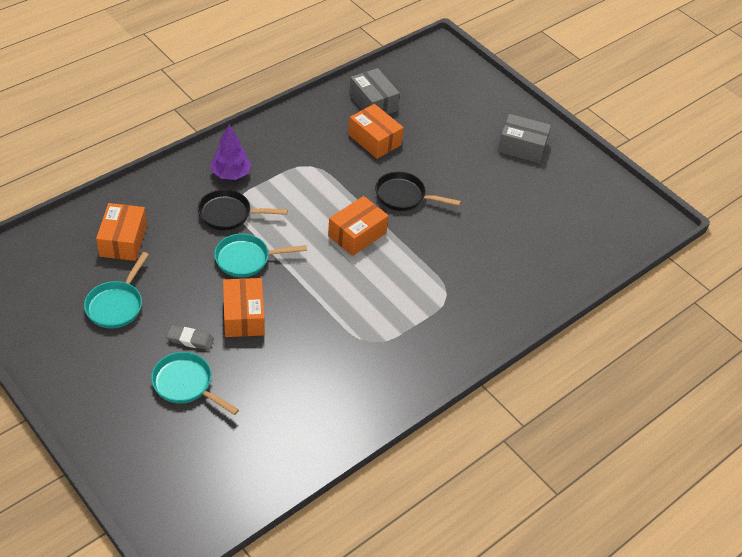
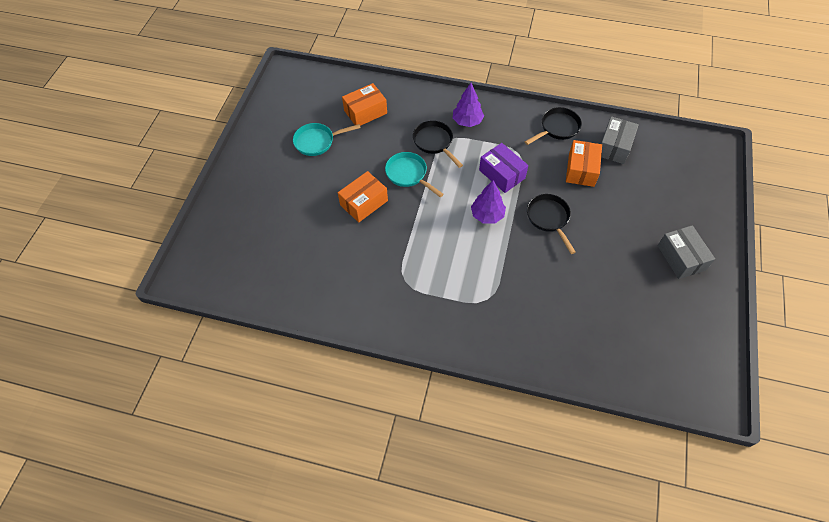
camera: 60 degrees right, 10 degrees up
(186, 384) = (290, 210): turquoise pan -> none
(190, 340) = (323, 190): grey eraser -> none
(311, 121) = (557, 128): none -> black pan
(321, 193) = (502, 174): none -> purple box
(357, 234) = (487, 215): orange box -> purple tree

